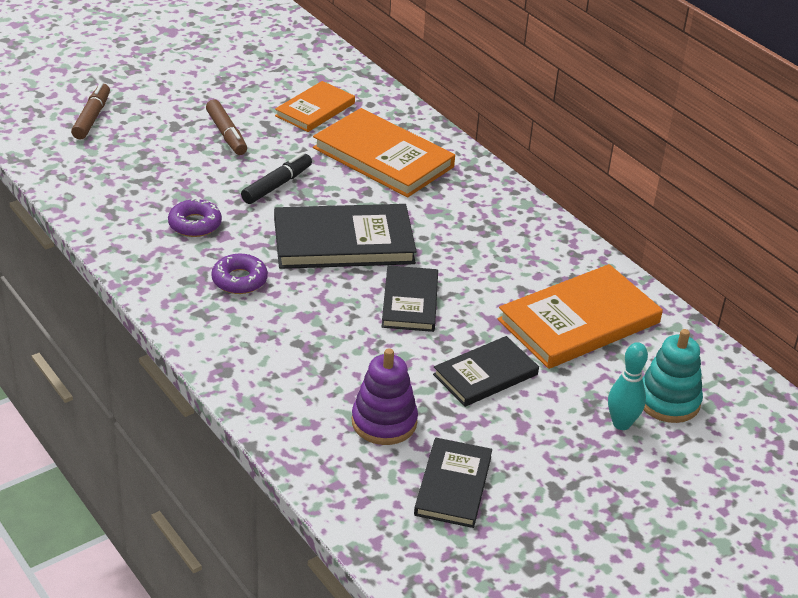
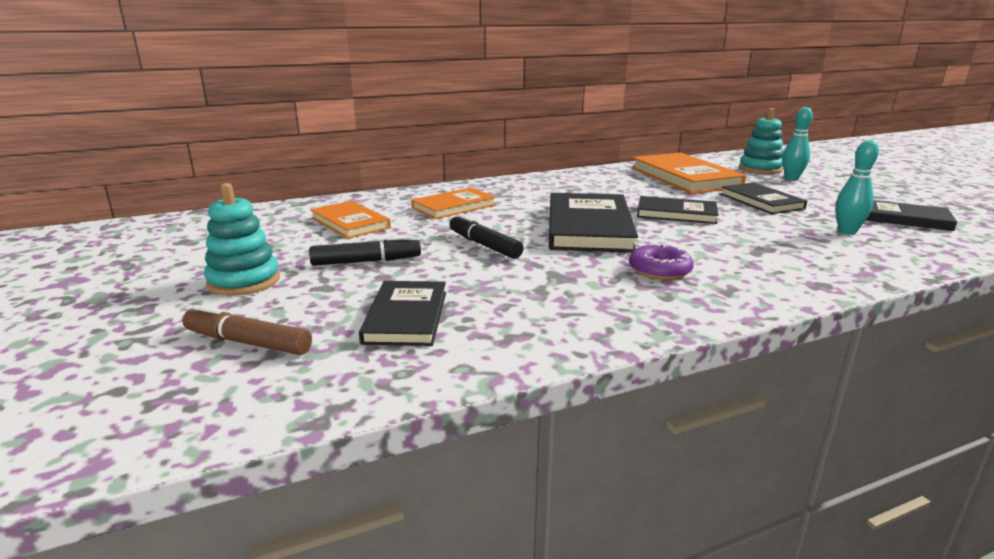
camera: 75 degrees left, 15 degrees down
(133, 166) = (406, 317): none -> black book
(179, 93) = (244, 281): none -> turquoise stacking toy
(195, 224) = (552, 286): purple donut -> none
(226, 134) = (366, 261): brown marker -> black marker
(383, 157) = (454, 206): orange book -> orange book, size x0.61
(384, 422) = (847, 231): purple stacking toy -> turquoise bowling pin

